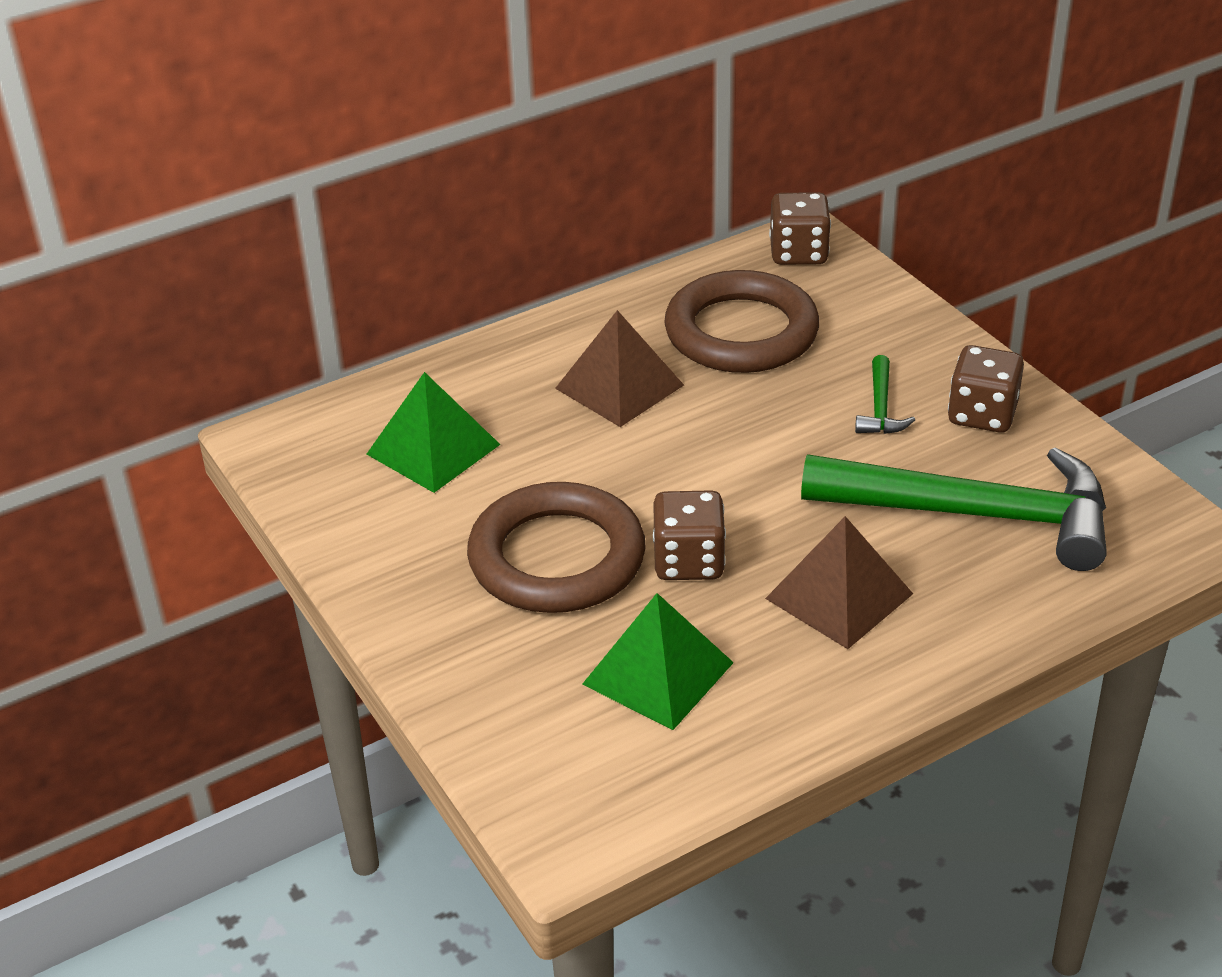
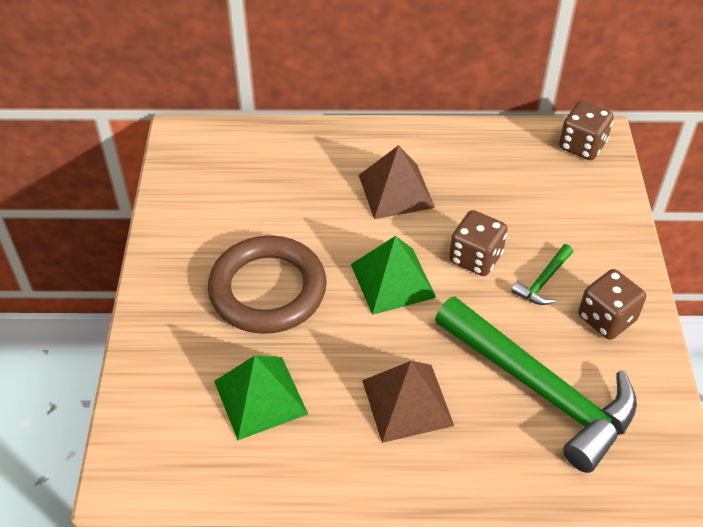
camera: 30 degrees right, 10 degrees up
(433, 449) = (260, 184): green pyramid -> green pyramid (393, 280)
(688, 561) = (338, 331): brown dice -> brown dice (475, 258)
(741, 332) = (499, 186): brown ring -> none

